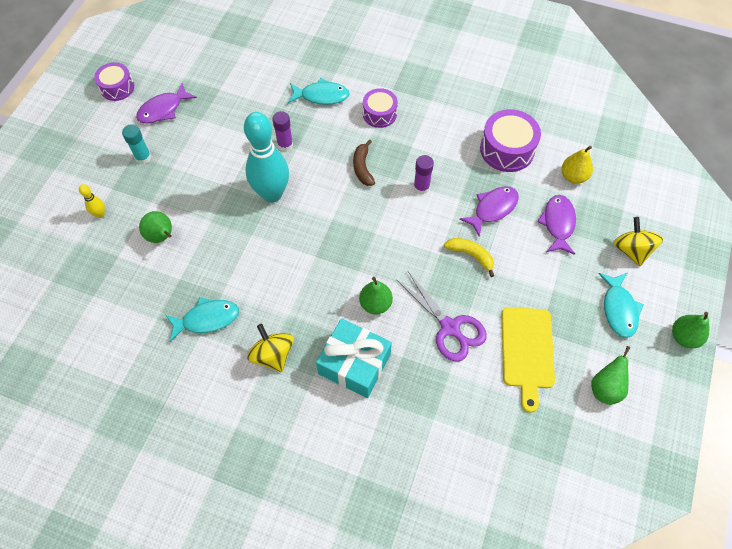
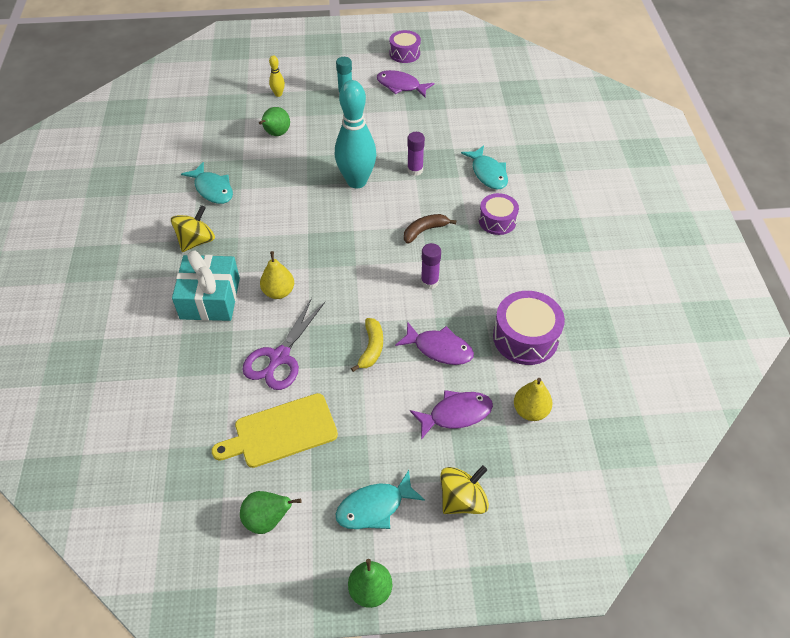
camera: 65 degrees right, 10 degrees down
(375, 304) = (279, 292): green pear -> yellow pear

